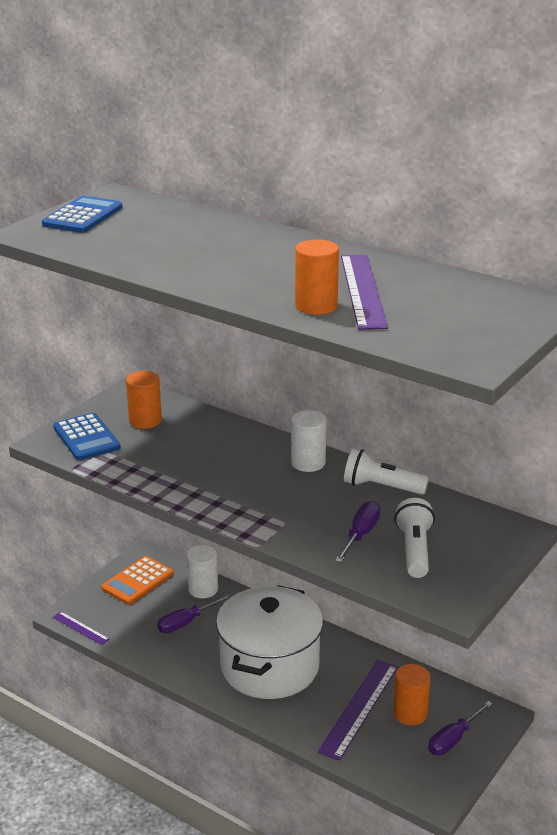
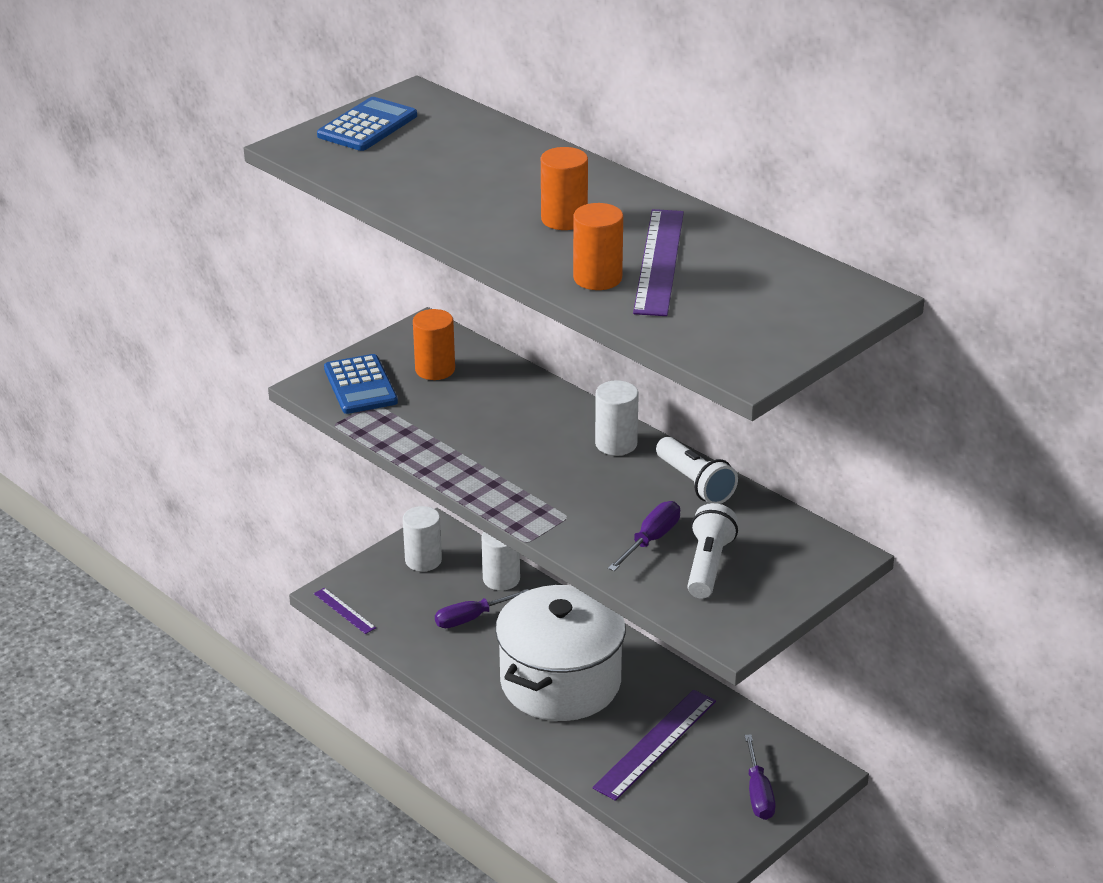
camera: 10 degrees right, 5 degrees up
(137, 581) = (423, 560): orange calculator -> white cylinder
(381, 487) = (695, 483): white flashlight -> white flashlight turned 150 degrees counterclockwise
(410, 713) = (715, 757): orange cylinder -> orange cylinder (564, 219)
(453, 739) = (758, 793): purple screwdriver -> purple screwdriver turned 60 degrees counterclockwise

